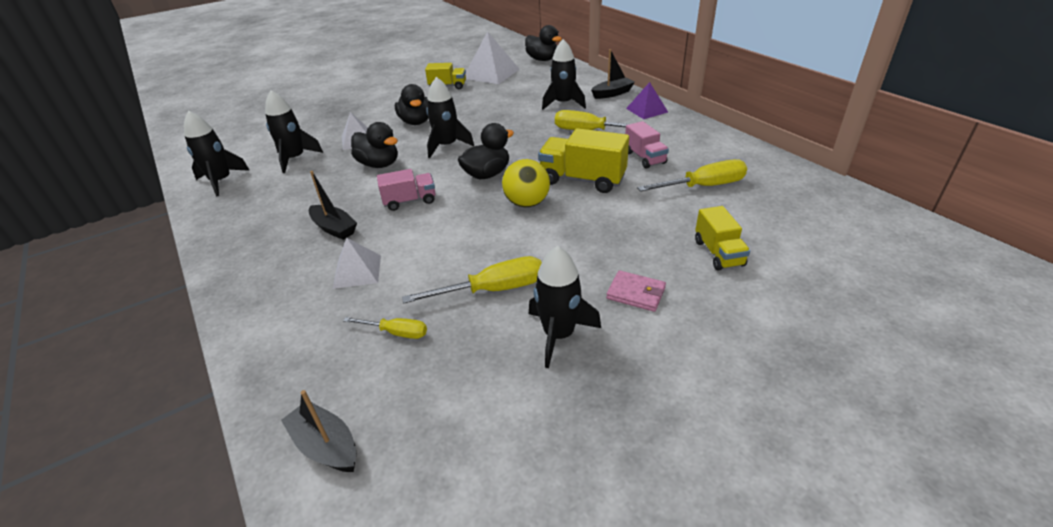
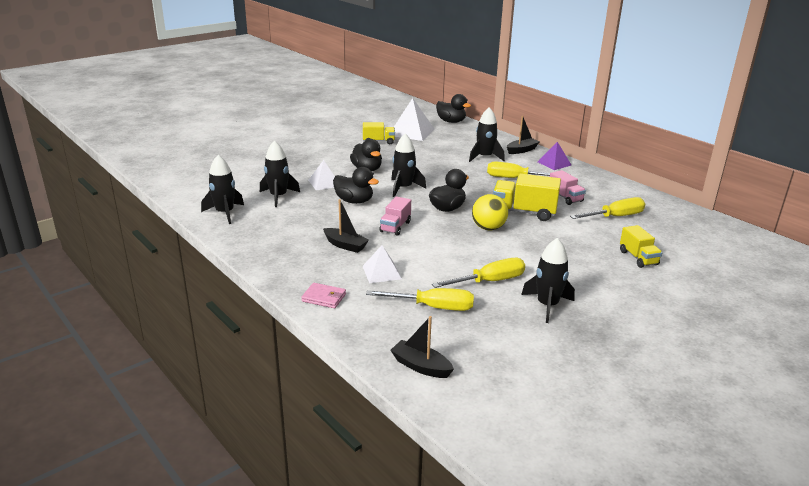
camera: 10 degrees left, 10 degrees down
(396, 332) = (433, 307): yellow screwdriver -> yellow screwdriver, size x1.72
(410, 201) = (395, 227): pink truck -> pink truck turned 135 degrees clockwise
(636, 293) = (590, 281): pink wallet -> pink wallet (324, 297)

